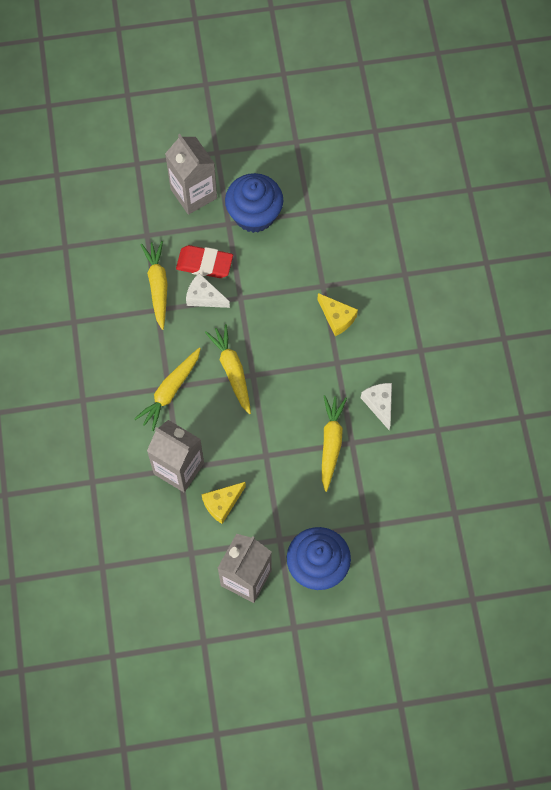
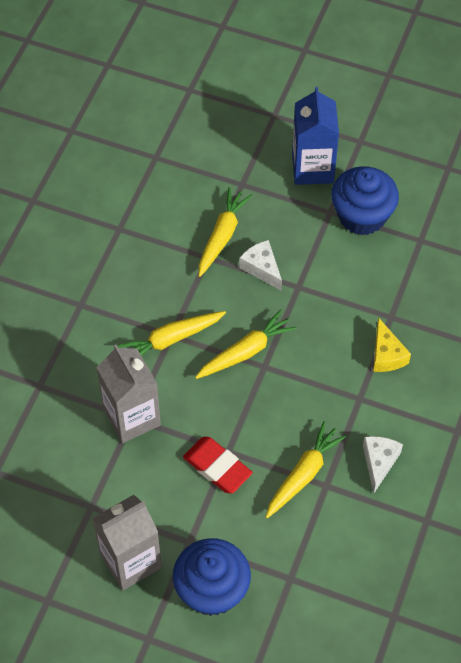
camera: 30 degrees right, 10 degrees down
(193, 193) = (312, 168): grey carton -> blue carton
(204, 264) = (282, 238): red eraser -> red eraser (217, 467)
(222, 503) = (153, 475): yellow cheese -> none
(232, 370) = (245, 352): yellow carrot -> yellow carrot turned 45 degrees clockwise

